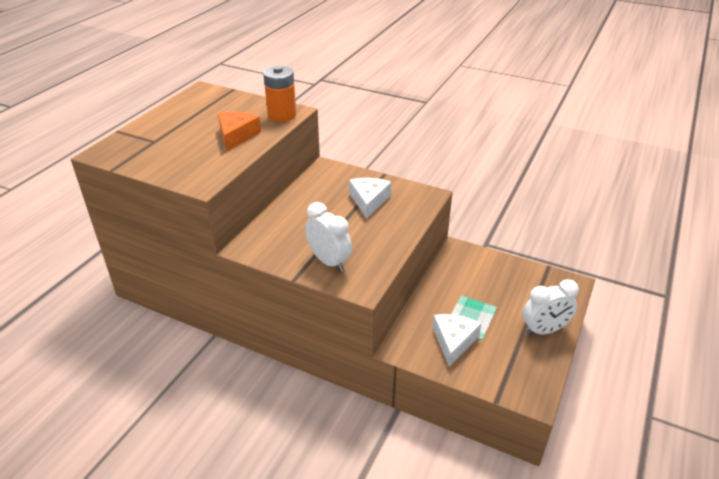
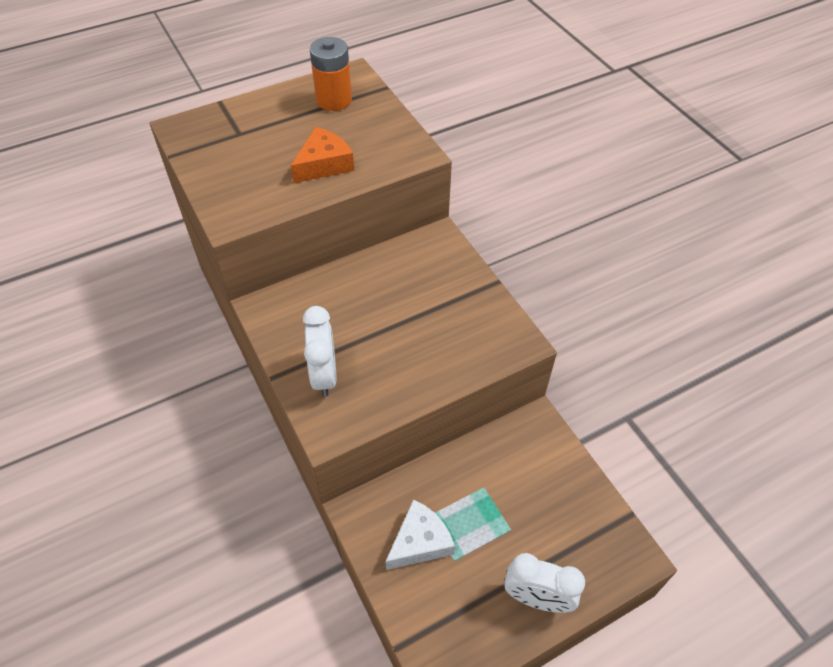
camera: 35 degrees right, 15 degrees up
(282, 115) = (399, 155): orange battery -> orange battery (334, 100)
(369, 201) = (442, 313): white cheese -> none

